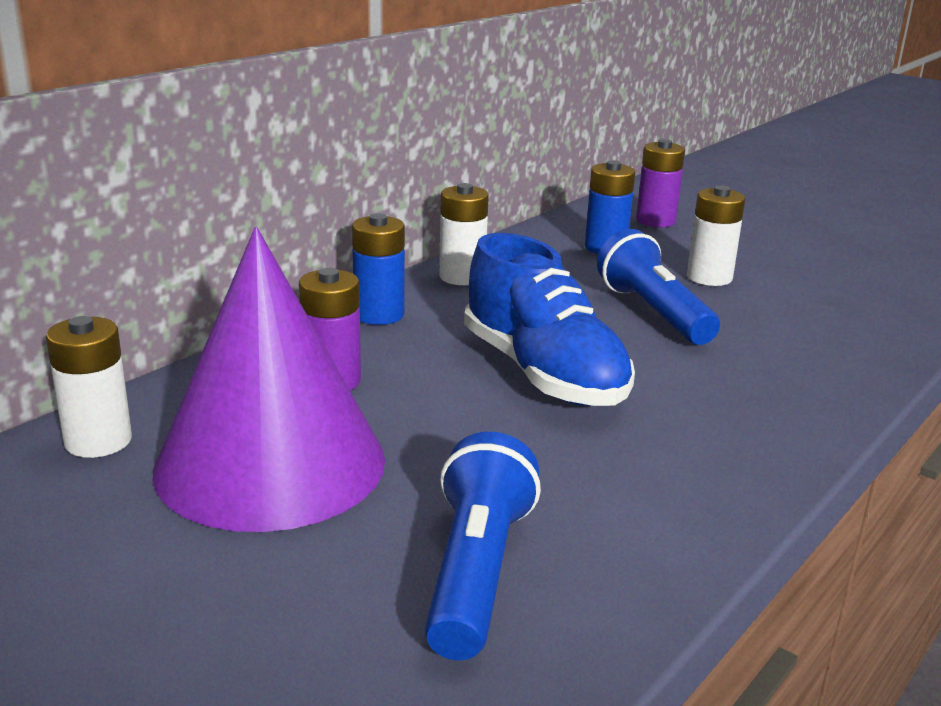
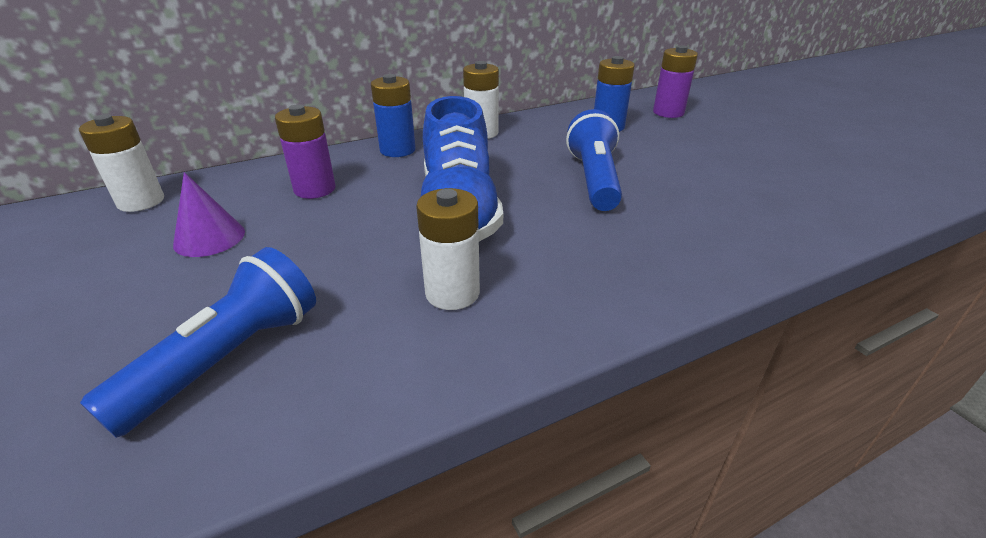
camera: 25 degrees right, 10 degrees up
(270, 463) = (209, 238): purple cone -> purple cone, size x0.41
(709, 277) = (669, 159): white battery -> white battery (452, 293)

